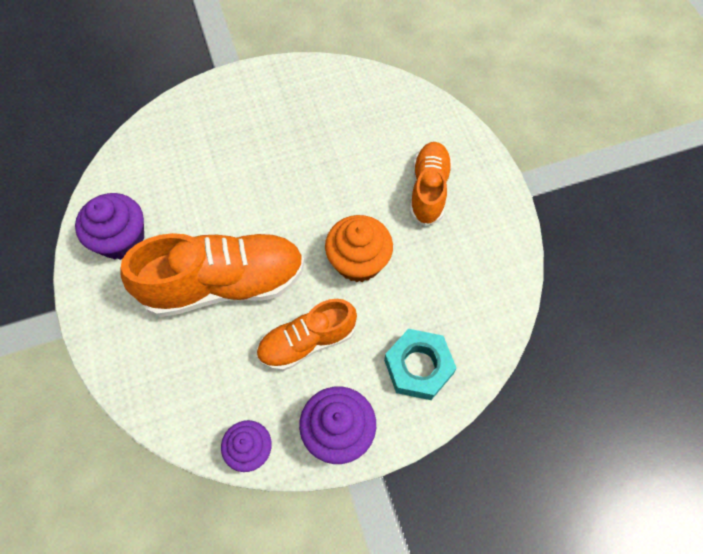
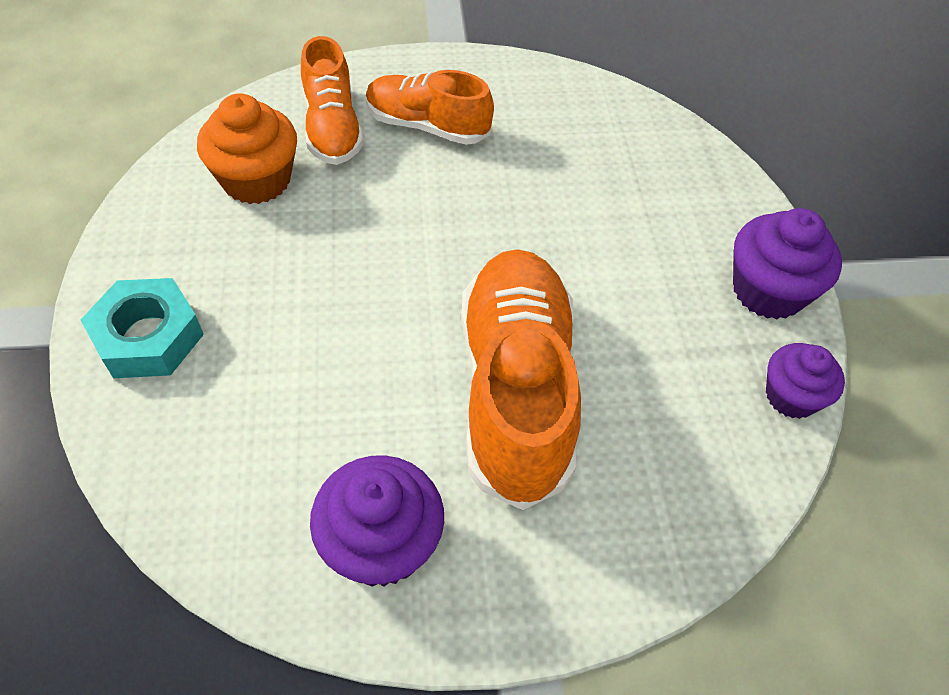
camera: 80 degrees left, 10 degrees down
(307, 342) = (634, 301): orange shoe -> orange shoe (332, 128)
(358, 261) = (519, 220): orange cupcake -> orange cupcake (256, 180)
(418, 367) = (686, 193): turquoise nut -> turquoise nut (148, 337)

